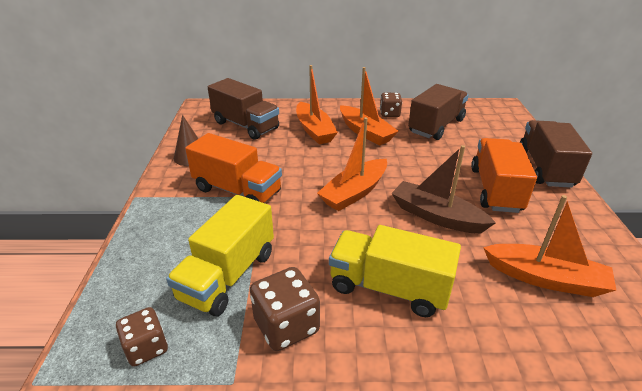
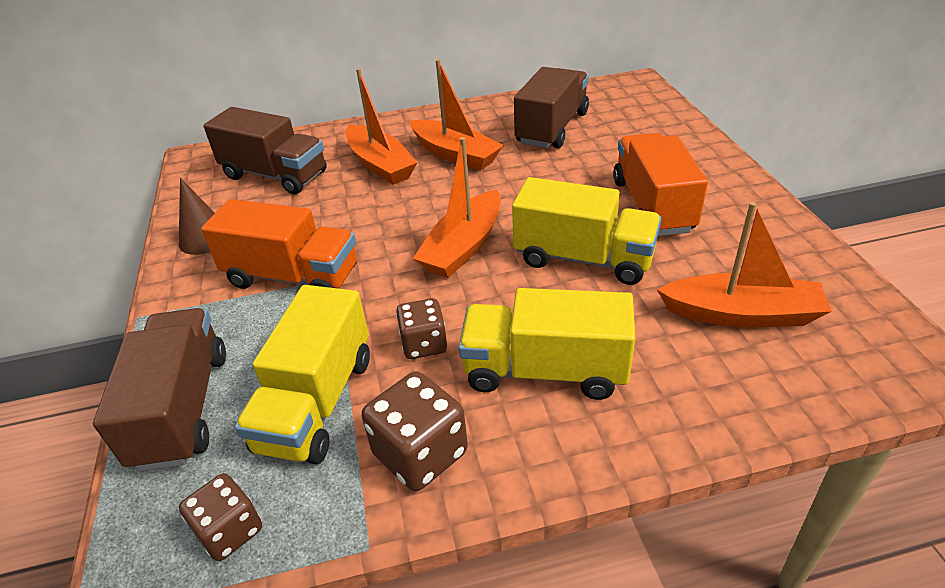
camera: 10 degrees left, 5 degrees up
(389, 114) = (482, 121): brown dice -> brown dice (424, 344)
(436, 216) = (583, 258): brown boat -> yellow truck
(545, 168) = (710, 163): brown truck -> brown truck (183, 408)

